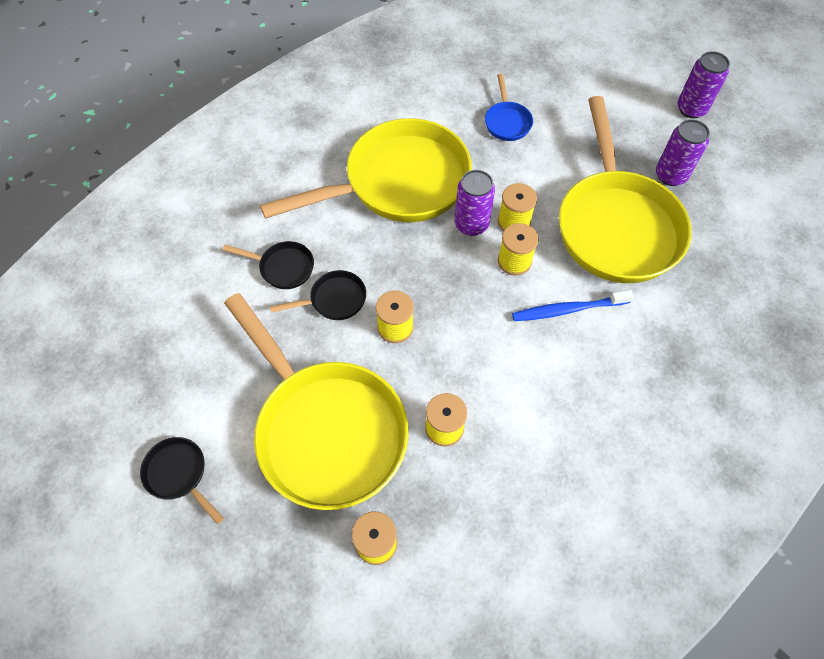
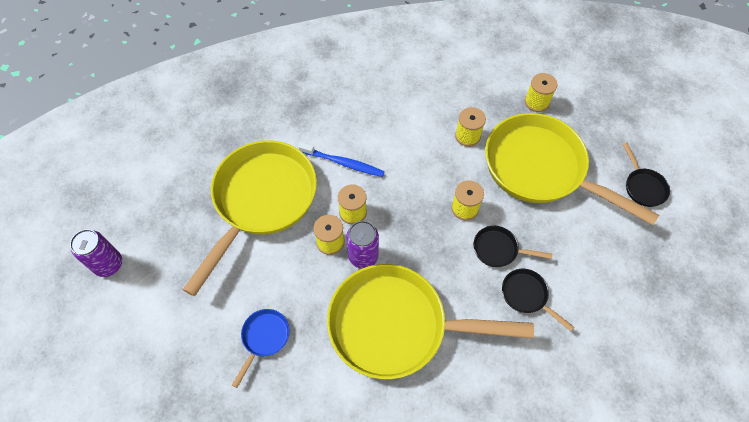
camera: 150 degrees left, 0 degrees up
(325, 429) = (541, 169): yellow pan -> yellow pan turned 45 degrees counterclockwise
(670, 175) = (186, 217): purple can -> none

